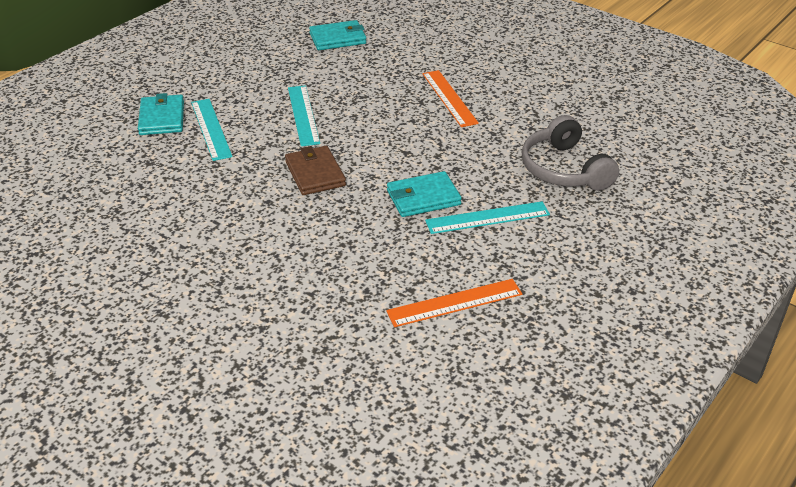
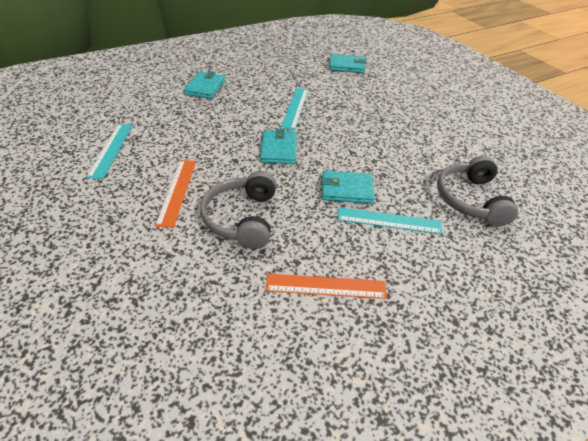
camera: 20 degrees right, 5 degrees up
(211, 129) = (230, 101): turquoise ruler -> turquoise ruler (111, 150)
(315, 173) = (279, 149): brown wallet -> turquoise wallet
(321, 264) = (242, 218): none -> grey headphones
(449, 98) = (403, 122): orange ruler -> orange ruler (177, 191)

